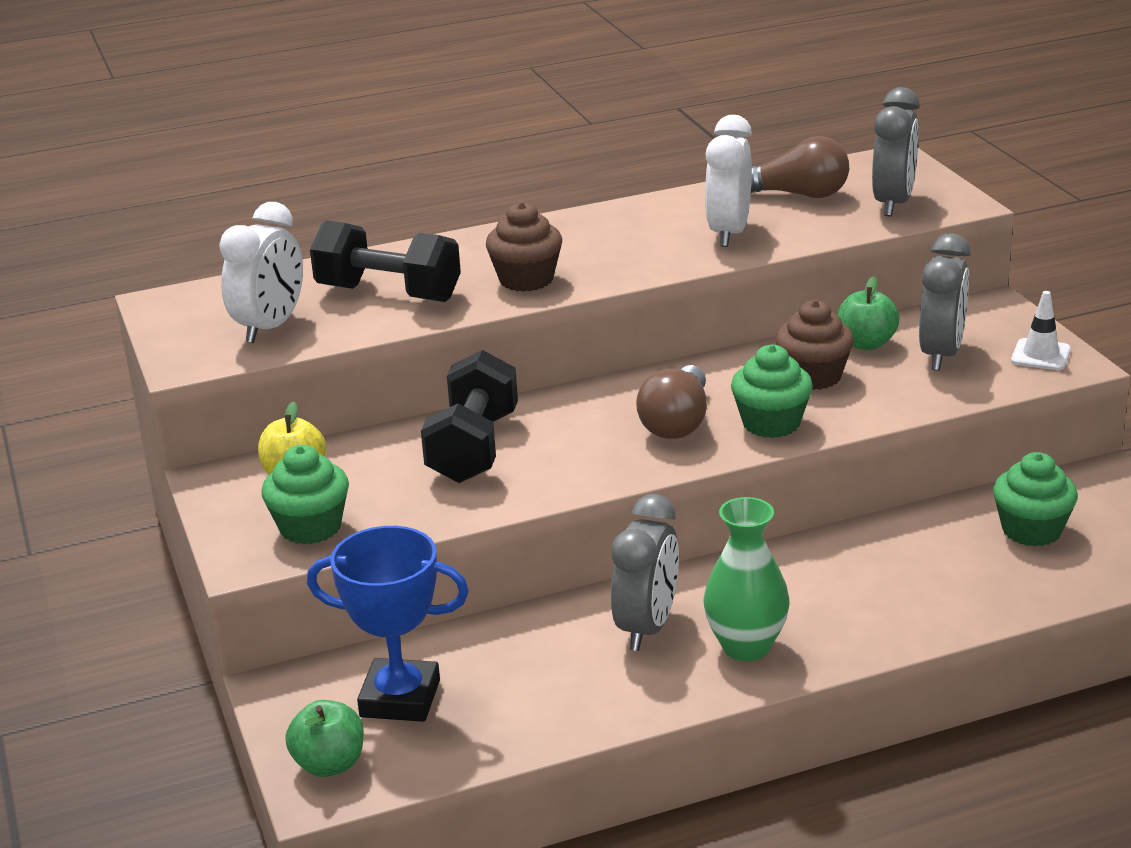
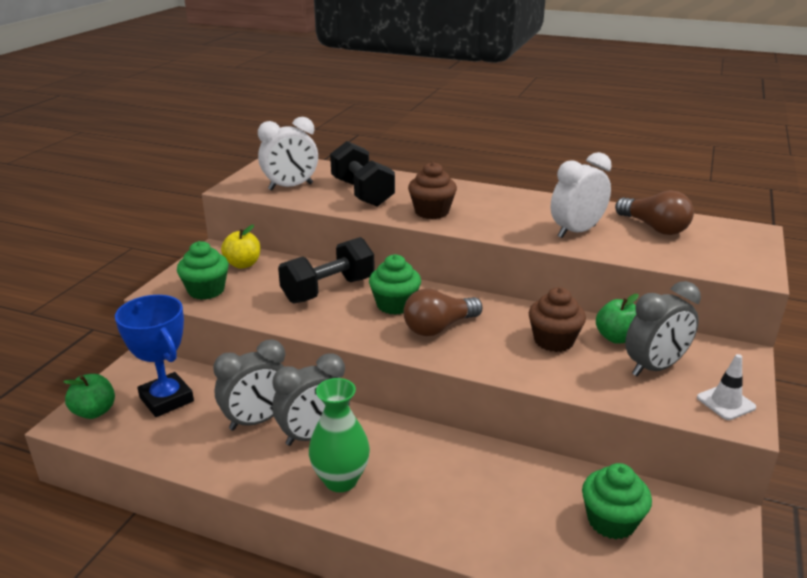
camera: 40 degrees right, 0 degrees up
(771, 423) = (486, 354): green cupcake -> green cupcake (395, 305)
(893, 203) = (707, 255): grey clock -> grey clock (257, 420)

